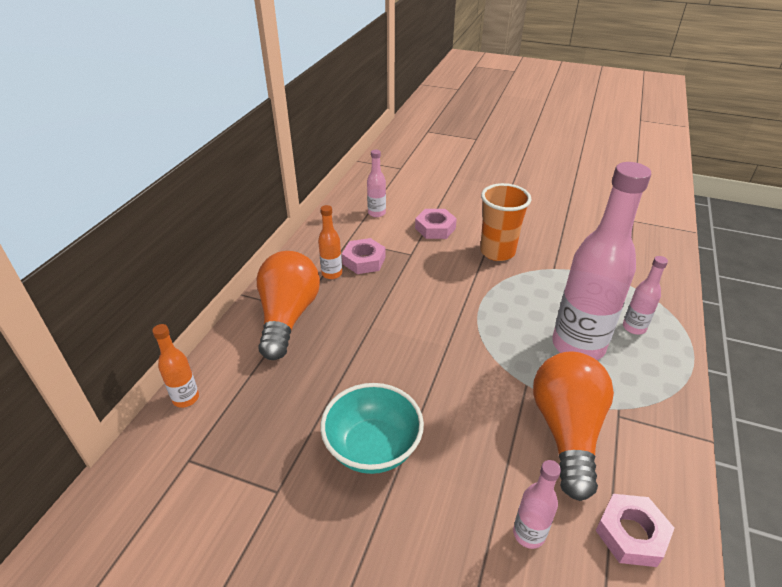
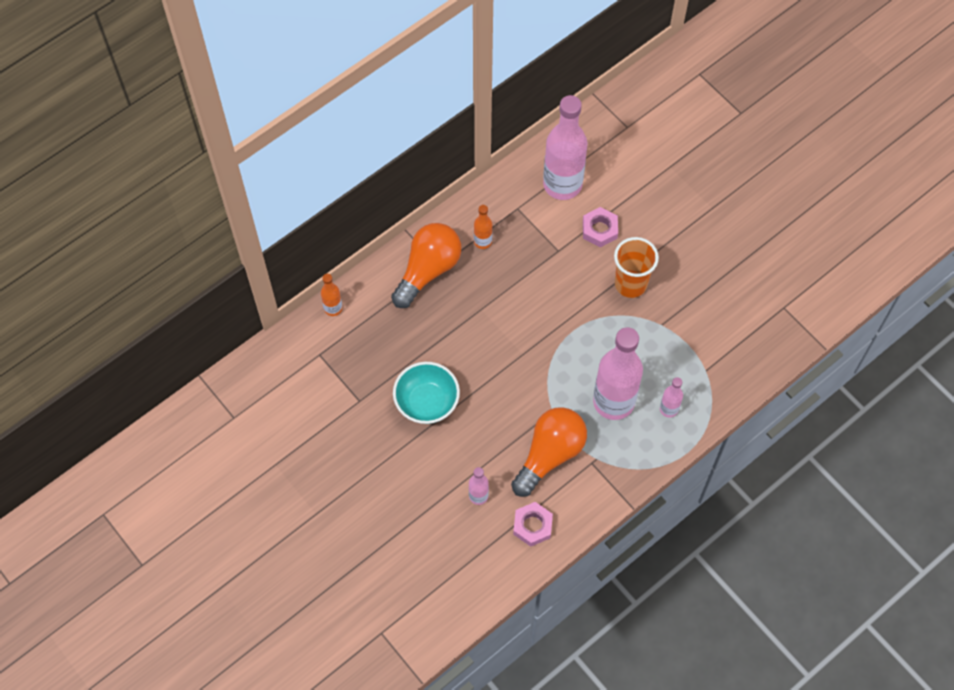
camera: 30 degrees right, 25 degrees up
(364, 261) = (516, 239): pink nut -> none
(376, 213) = (562, 184): pink bottle -> pink bottle, size x2.21

